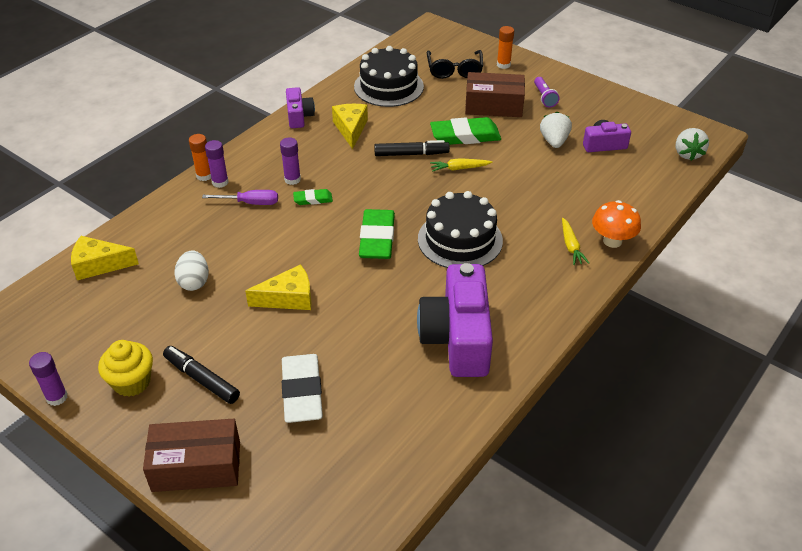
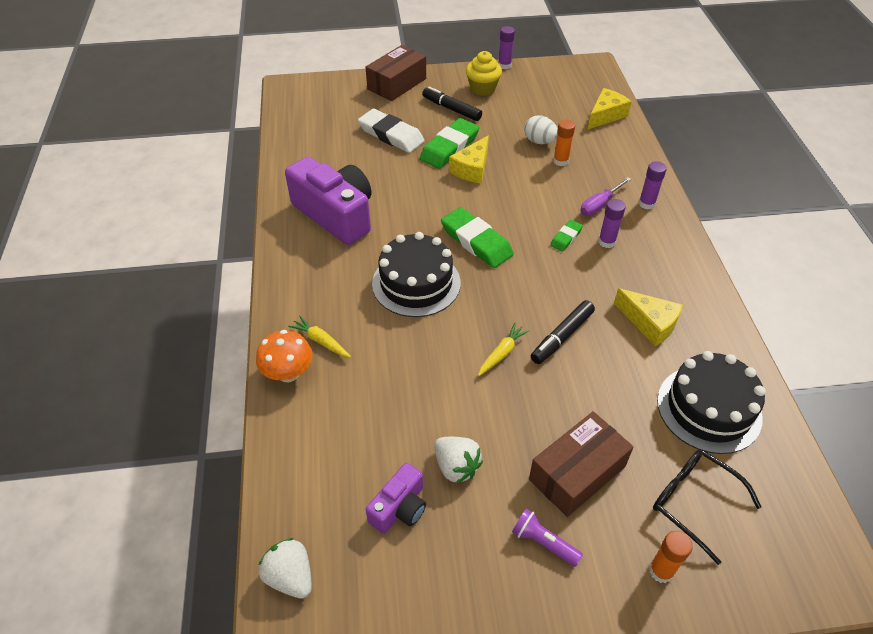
camera: 135 degrees right, 5 degrees up
(201, 379) = (451, 109): black marker -> black marker turned 135 degrees counterclockwise
(204, 176) = (665, 200): orange glue stick -> orange glue stick (560, 161)
(299, 116) = (710, 302): purple camera -> none
(465, 136) = (547, 399): green eraser -> green eraser (449, 147)

